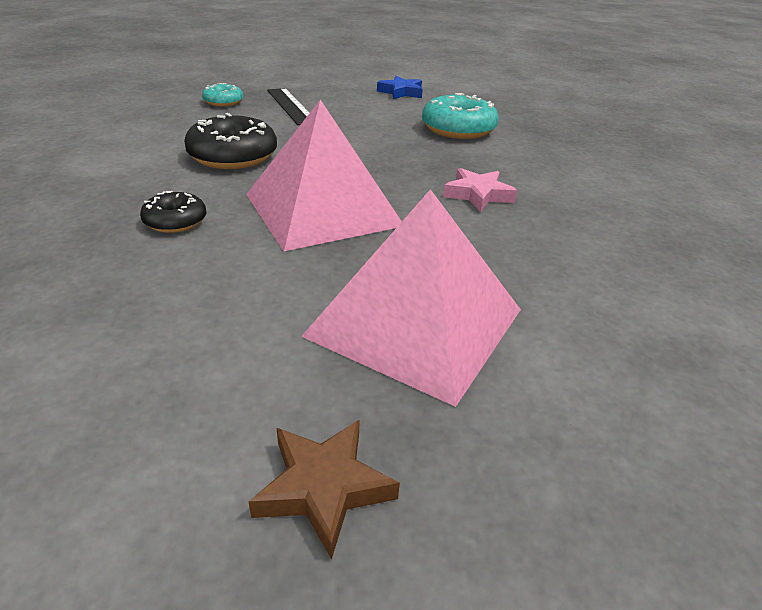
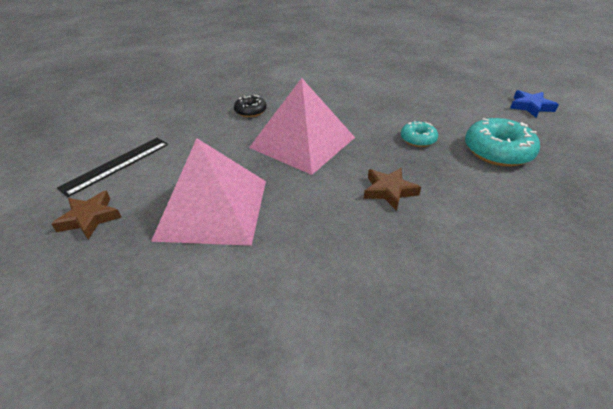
camera: 65 degrees right, 5 degrees up
(223, 102) = (399, 65): turquoise donut -> turquoise donut (418, 139)
(233, 156) = (333, 96): black donut -> none
(290, 106) = (428, 82): black ruler -> black ruler (116, 165)
(478, 195) = (389, 191): pink star -> brown star

